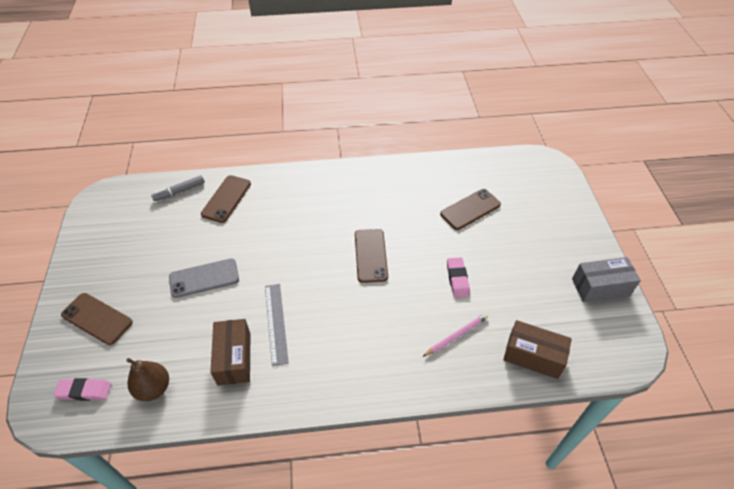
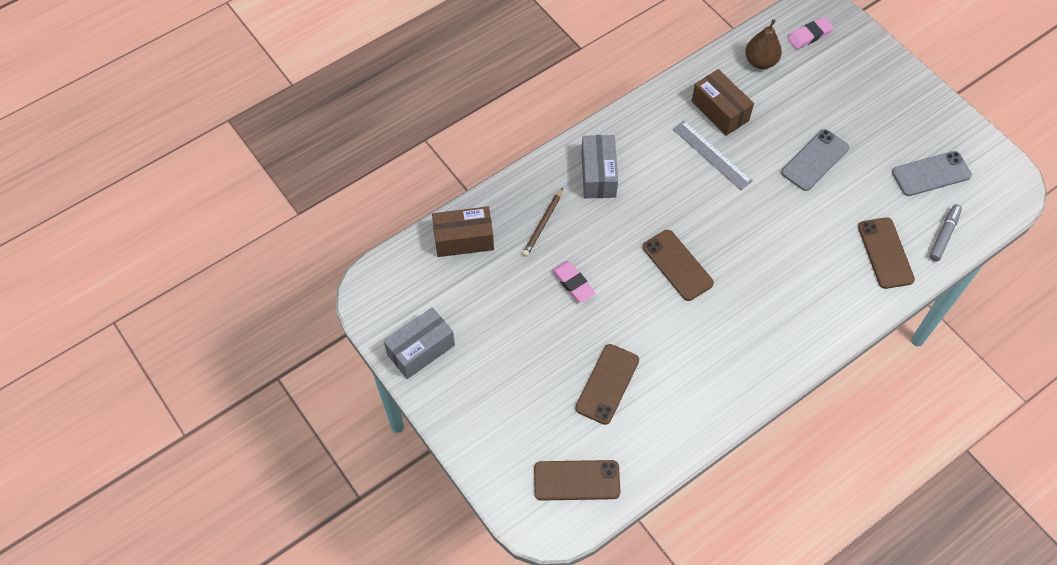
camera: 150 degrees right, 10 degrees up
(97, 318) = (865, 83): brown phone -> brown phone (576, 480)
(139, 229) = (931, 174): none -> grey phone
(382, 354) = (598, 175): none -> grey box
(456, 336) = (543, 224): pink pencil -> brown pencil

